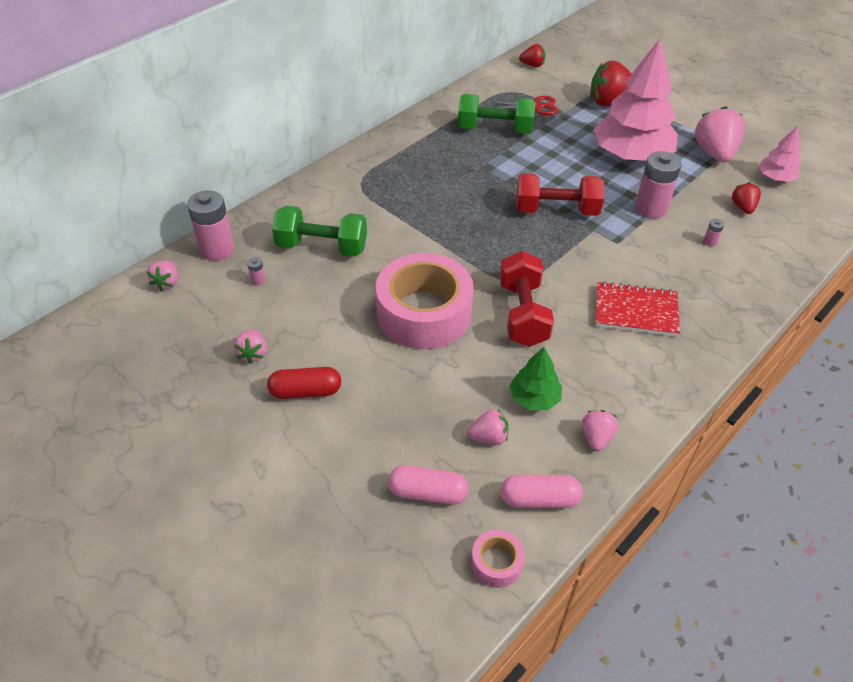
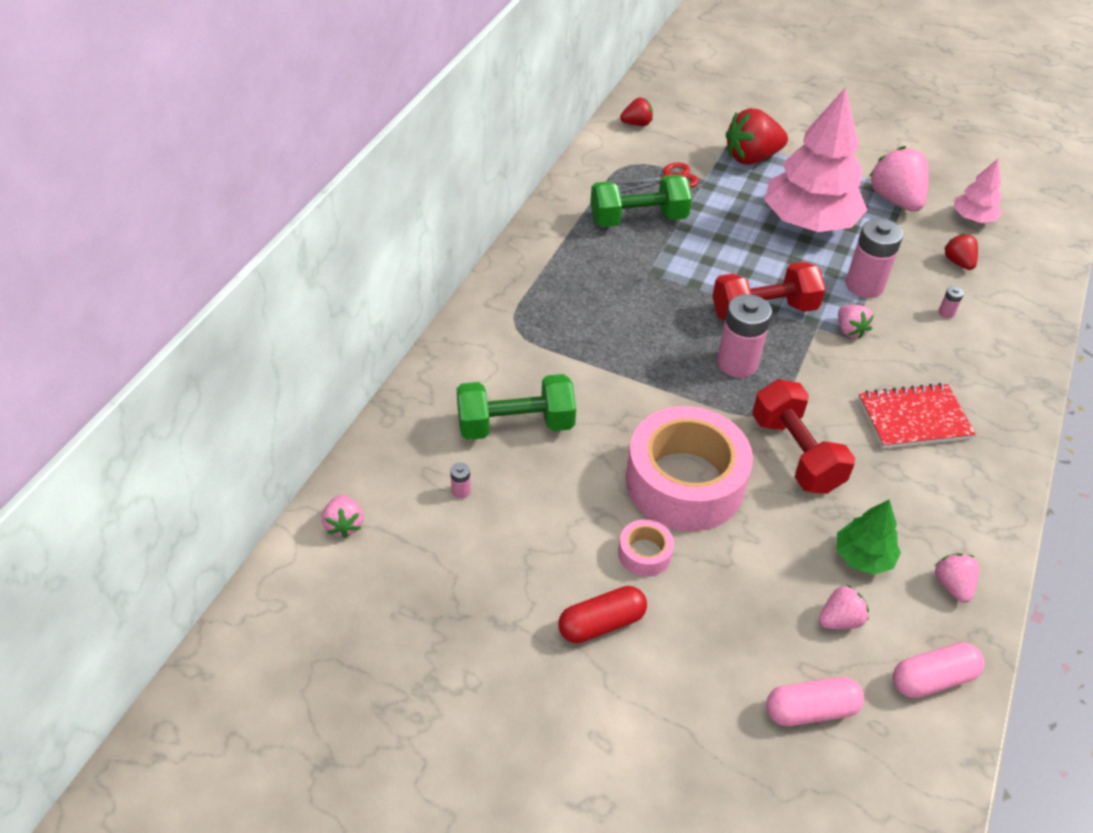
camera: 20 degrees left, 0 degrees up
(217, 249) = (384, 461): pink battery -> pink battery (737, 363)
(253, 354) = (509, 592): pink strawberry -> pink strawberry (850, 330)
(496, 563) = (928, 770): pink tape -> pink tape (644, 553)

